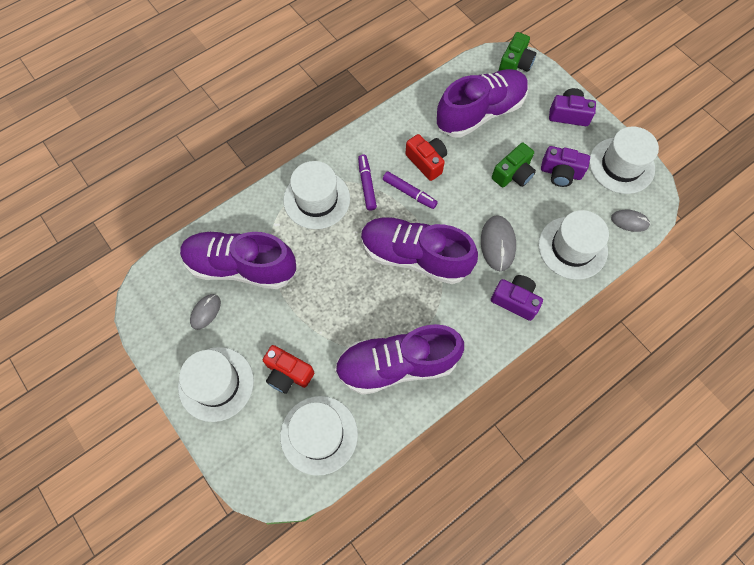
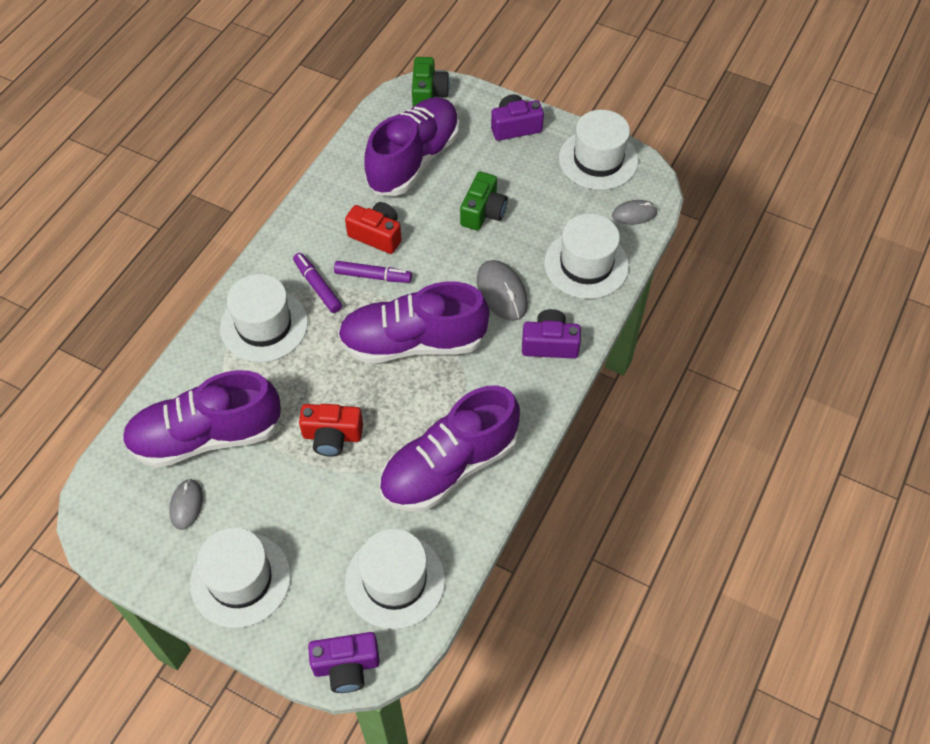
camera: 25 degrees left, 10 degrees down
(288, 373) = (324, 530): red camera -> red camera (332, 436)
(560, 173) = (535, 191): purple camera -> purple camera (346, 666)

